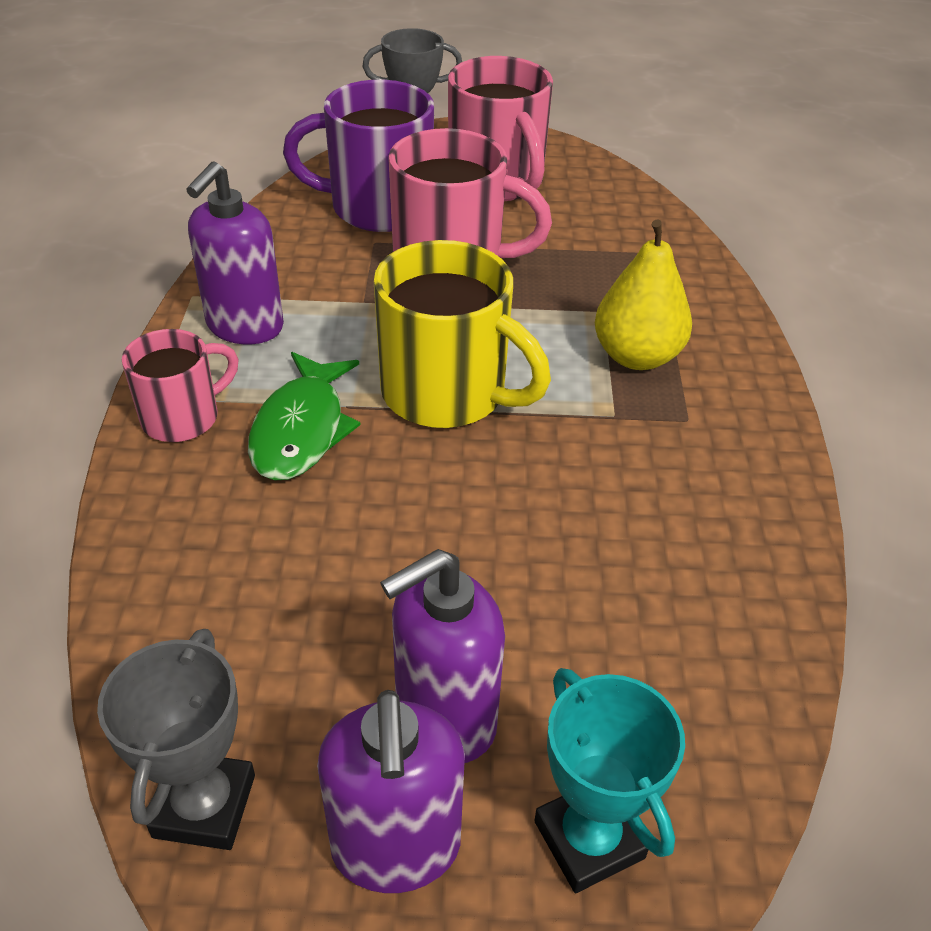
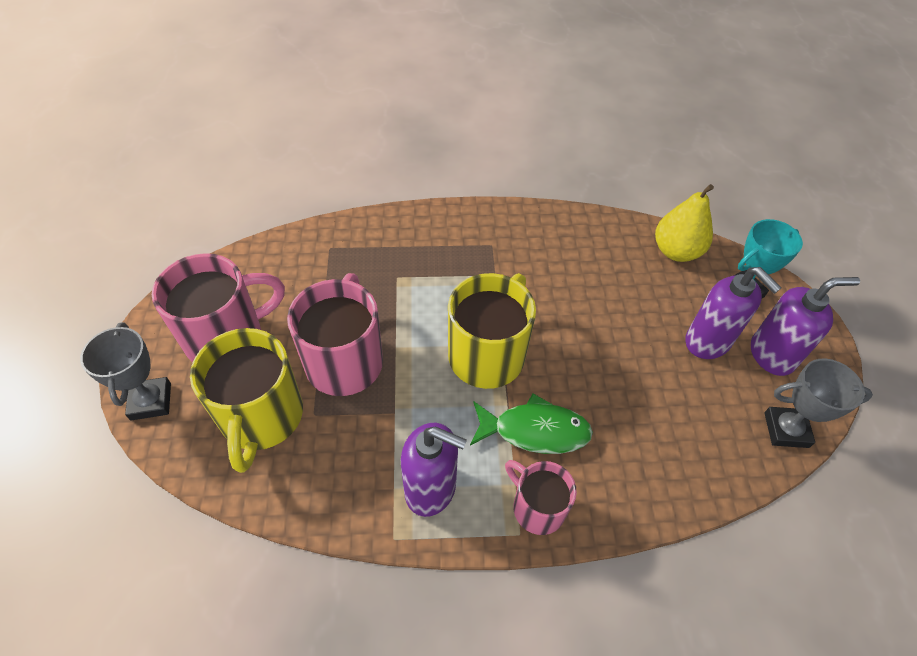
camera: 95 degrees left, 10 degrees up
(377, 208) = (261, 418): purple mug -> yellow mug
(636, 356) = (440, 263): yellow pear -> yellow pear (676, 251)

